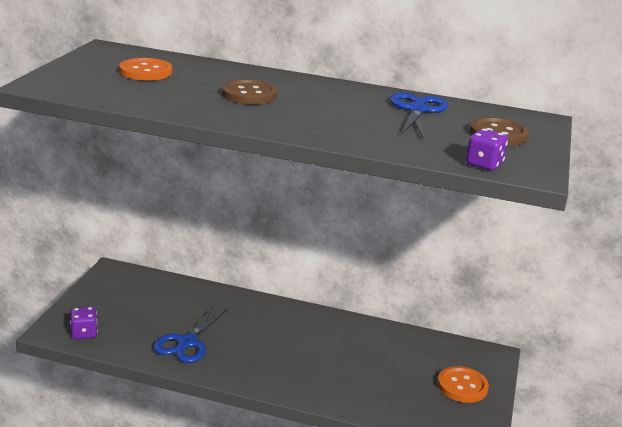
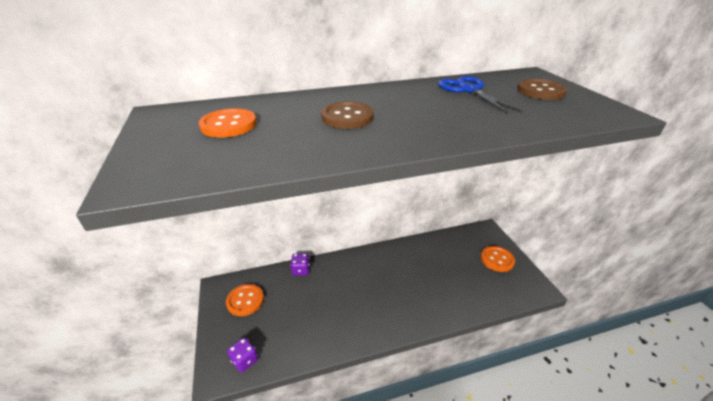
camera: 30 degrees left, 10 degrees up
(127, 292) = (245, 300): none -> orange button
(187, 342) = (325, 321): blue scissors -> none
(484, 164) = (589, 118): purple dice -> purple dice (301, 270)

